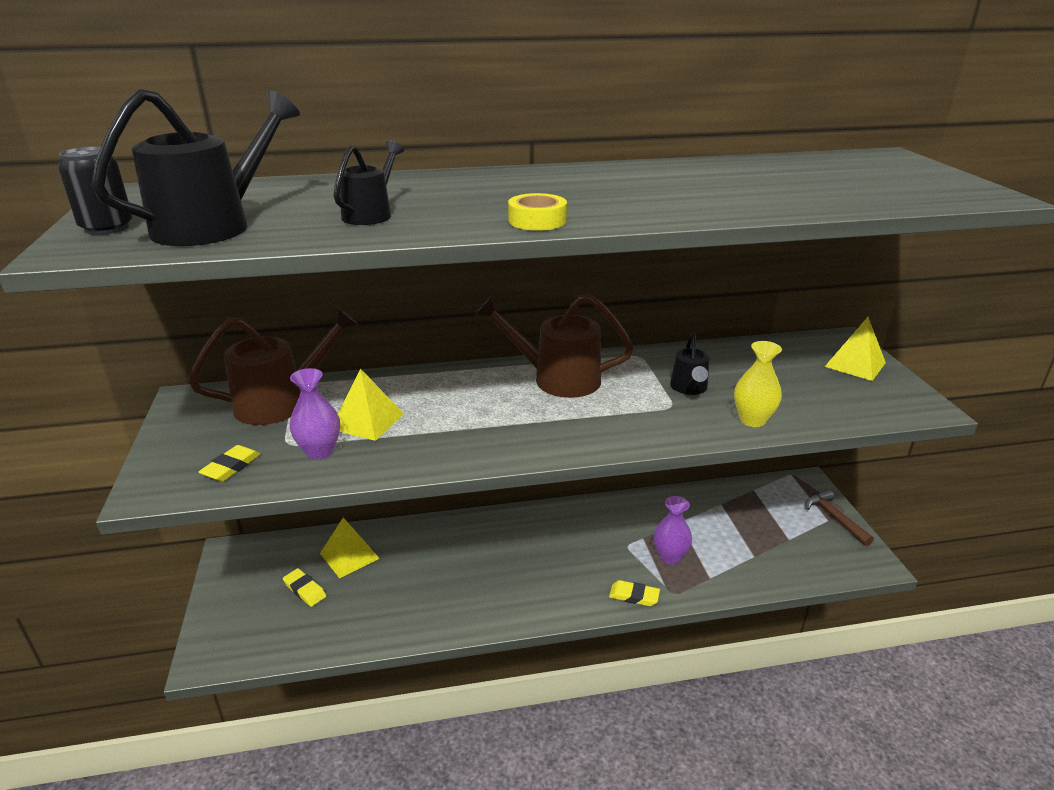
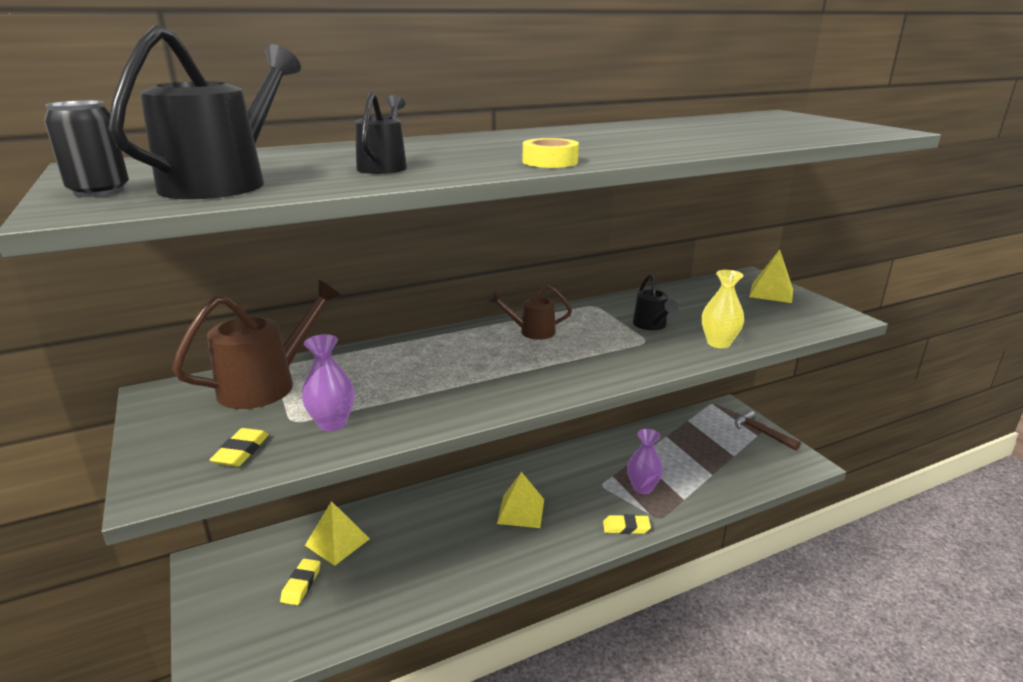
camera: 15 degrees left, 5 degrees down
(305, 590) = (301, 584): yellow eraser -> yellow eraser turned 75 degrees clockwise
(367, 421) = (368, 389): yellow pyramid -> yellow pyramid (521, 511)
(557, 379) = (532, 331): brown watering can -> brown watering can, size x0.56

